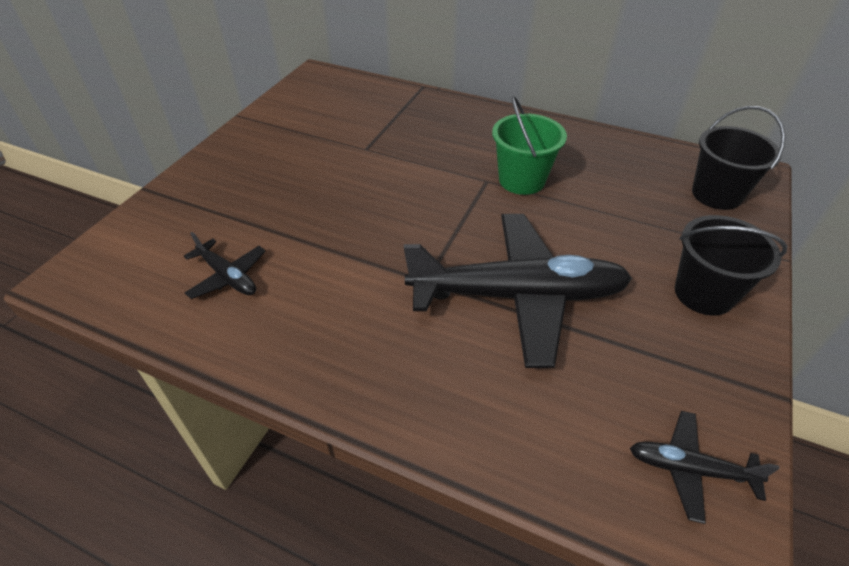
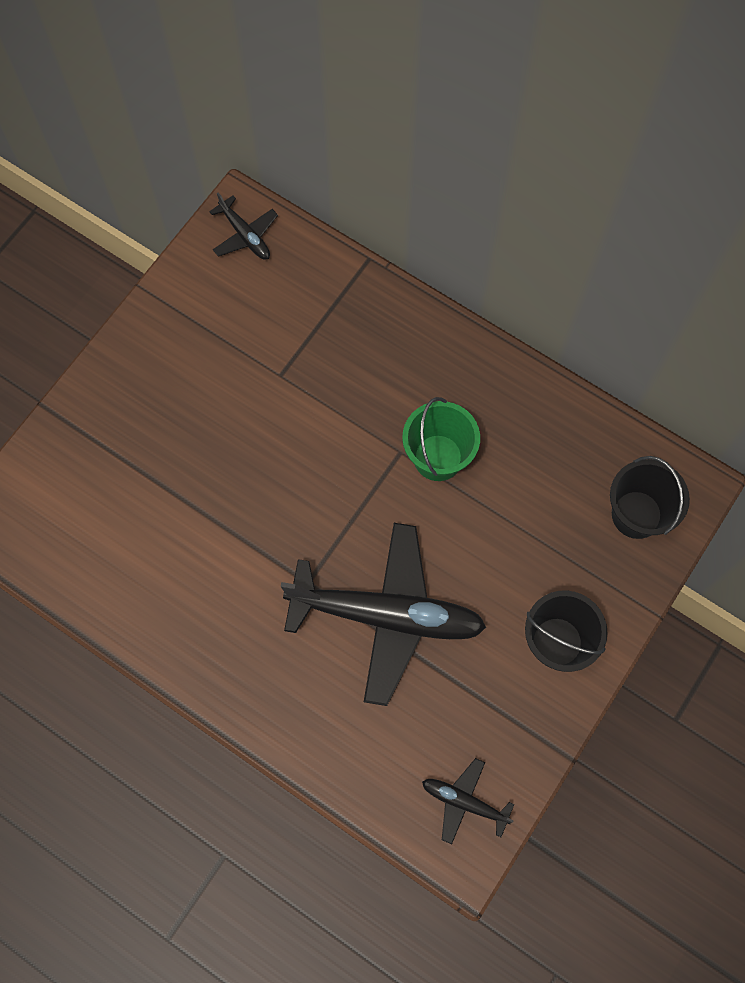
camera: 10 degrees right, 25 degrees up
(227, 276) = (128, 546): black plane -> black plane (245, 235)

